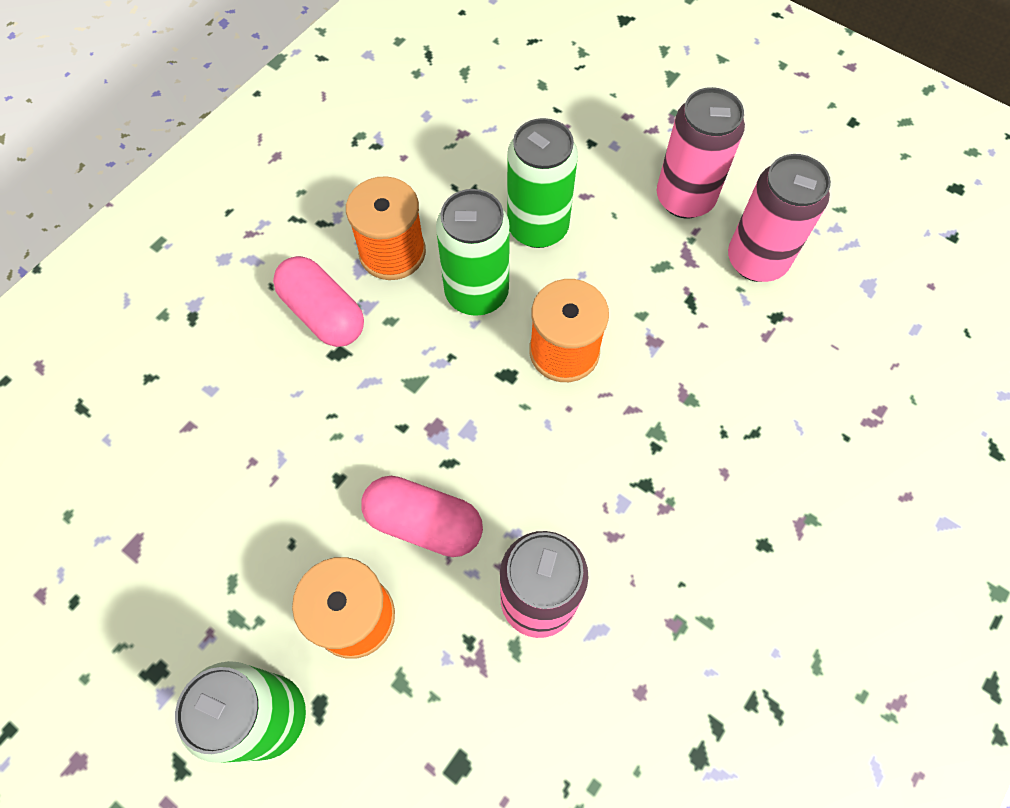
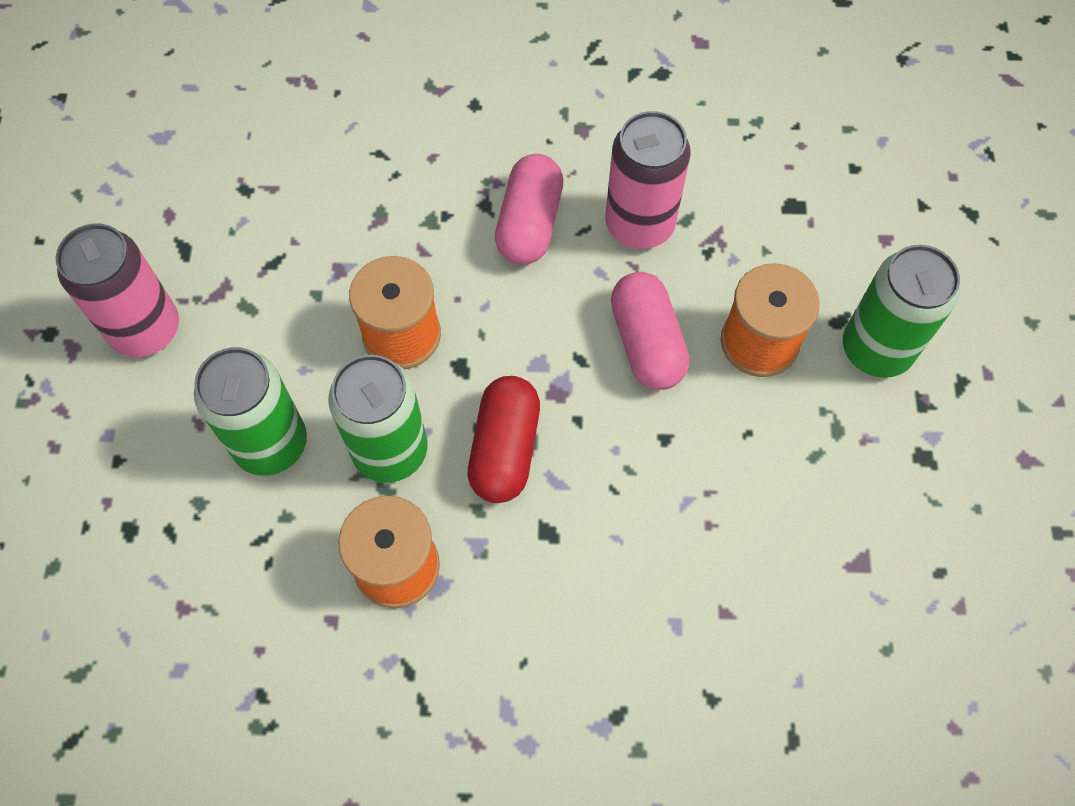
camera: 125 degrees left, 0 degrees up
(323, 314) = (517, 580): pink capsule -> pink capsule (529, 224)
(419, 364) = (505, 449): none -> red capsule
(756, 260) = (188, 233): pink can -> none

